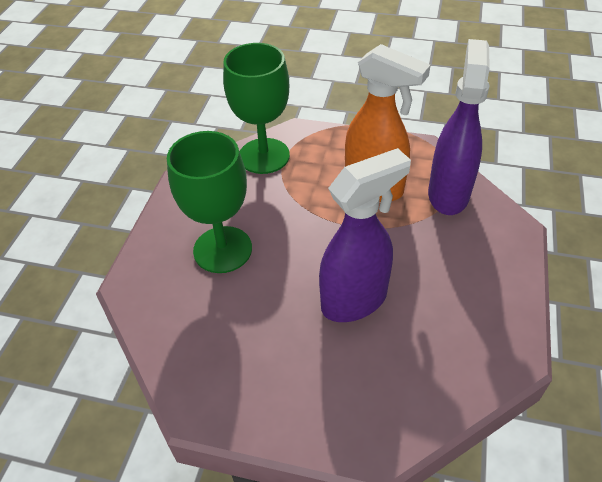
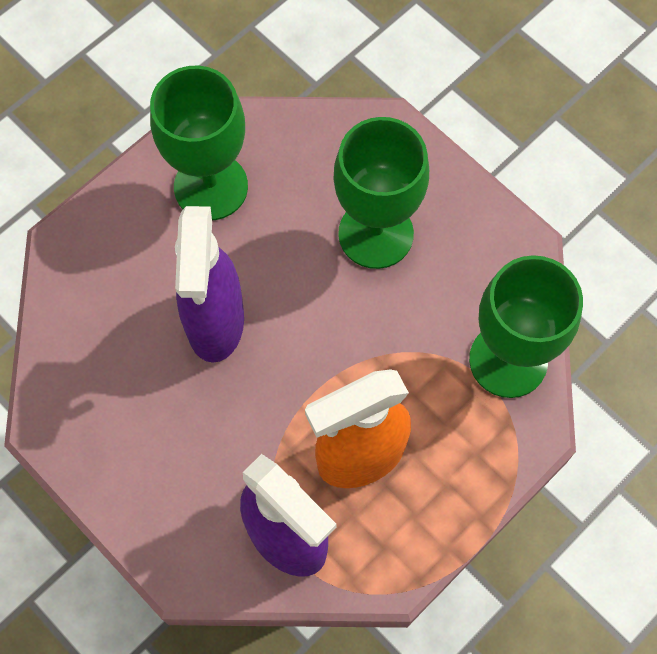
camera: 120 degrees right, 20 degrees up
(250, 368) = (211, 186): none -> green goblet

